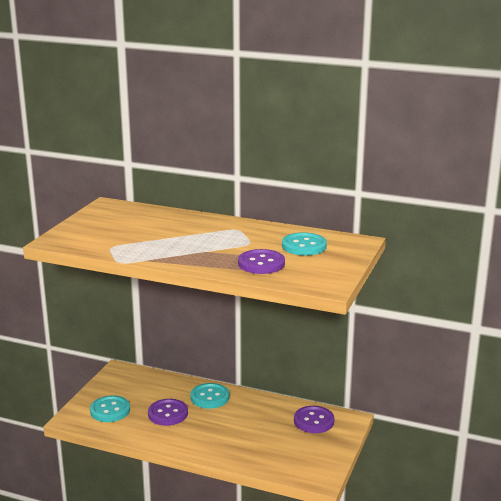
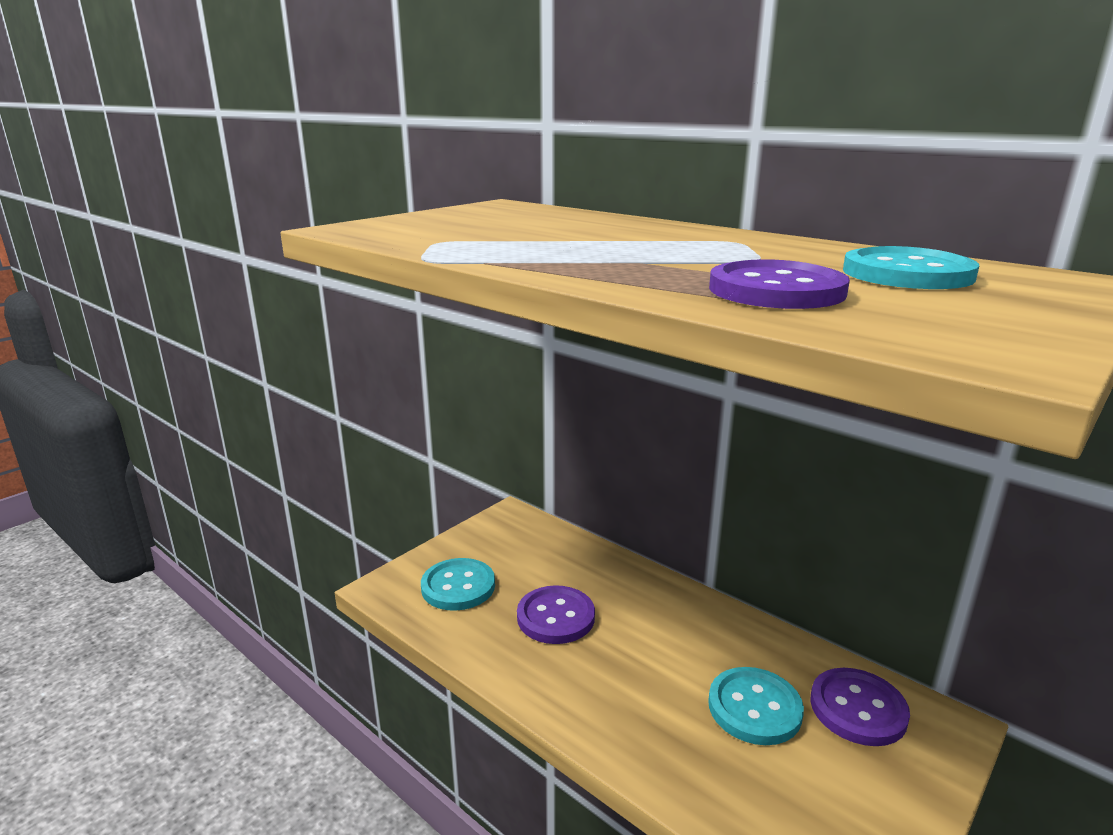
camera: 20 degrees right, 0 degrees up
(210, 397) = (647, 600): turquoise button -> turquoise button (754, 708)

